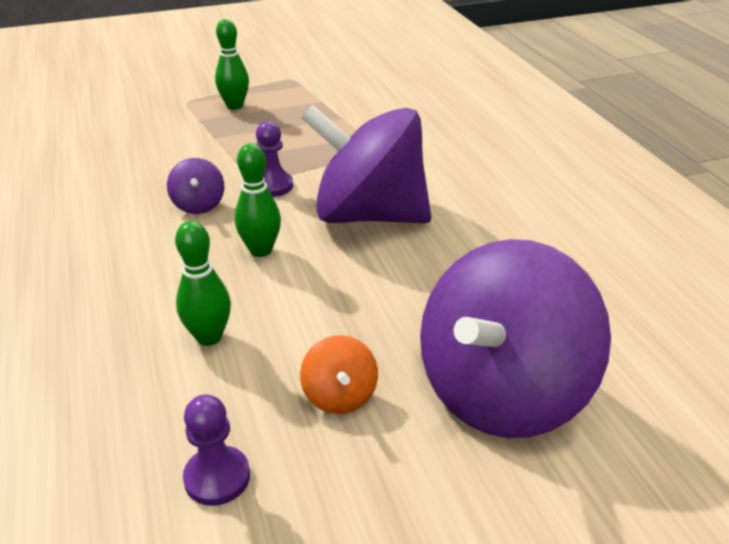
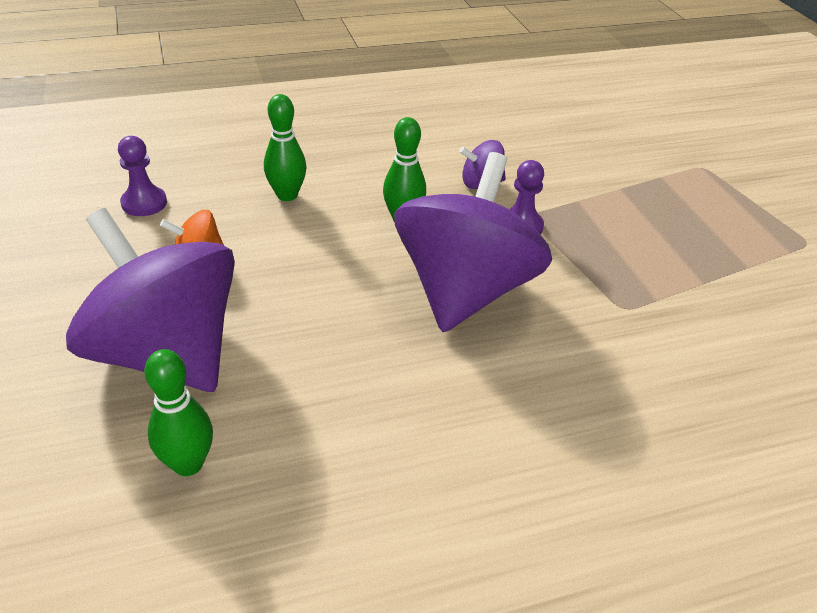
camera: 90 degrees right, 5 degrees up
(235, 106) = (704, 199): green bowling pin -> green bowling pin (188, 464)

